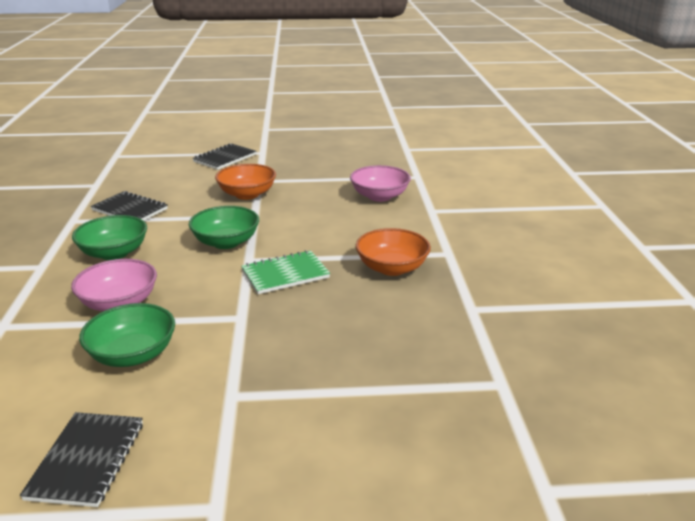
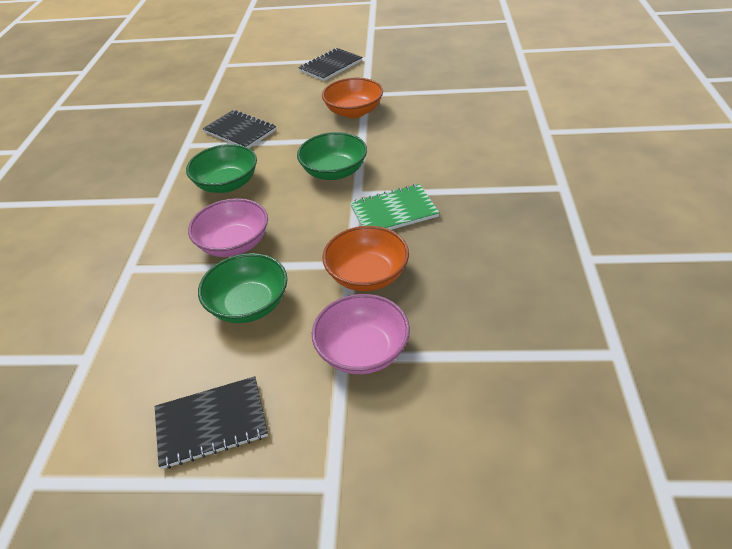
camera: 10 degrees right, 15 degrees up
(86, 460) = (211, 423): black notebook -> black notebook turned 60 degrees clockwise
(379, 196) = (490, 113): pink bowl -> pink bowl (363, 351)
(392, 268) = (503, 205): orange bowl -> orange bowl (367, 275)

